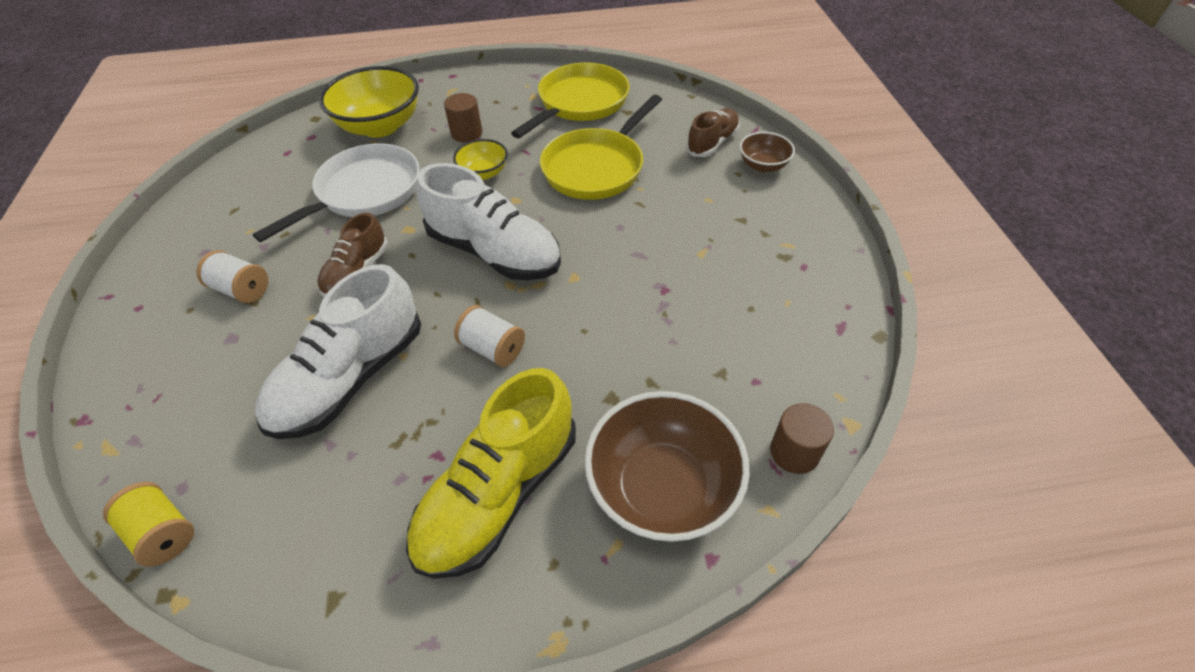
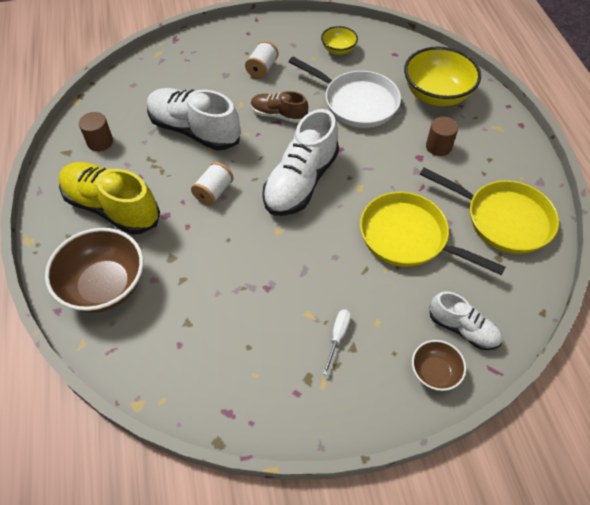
camera: 85 degrees right, 5 degrees up
(163, 533) = (110, 86): yellow spool -> none
(483, 173) = (389, 164): yellow bowl -> yellow bowl (338, 50)
(712, 143) = (463, 329): brown shoe -> white shoe
(729, 230) = (337, 337): none -> white screwdriver
(794, 452) = (120, 363): brown cylinder -> brown cylinder (100, 142)

